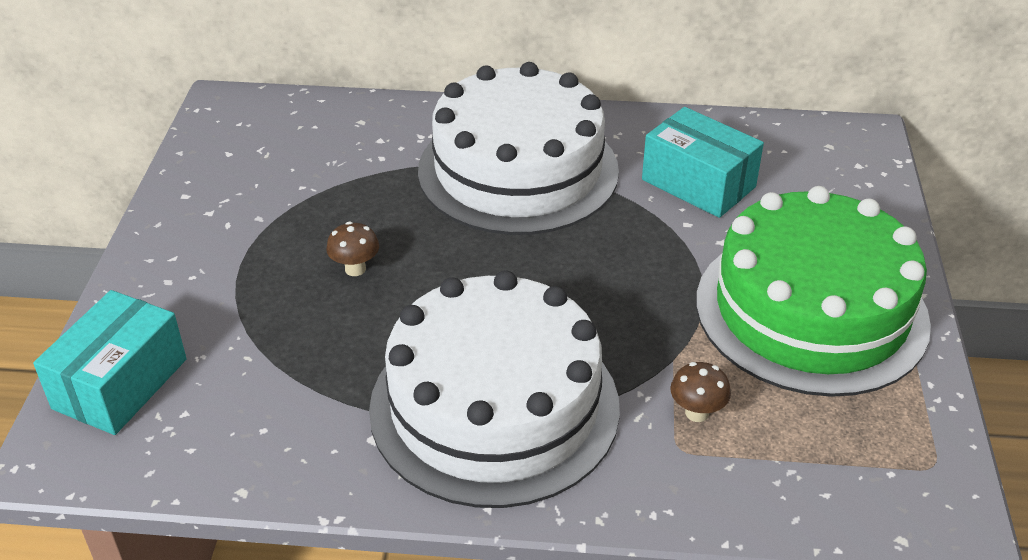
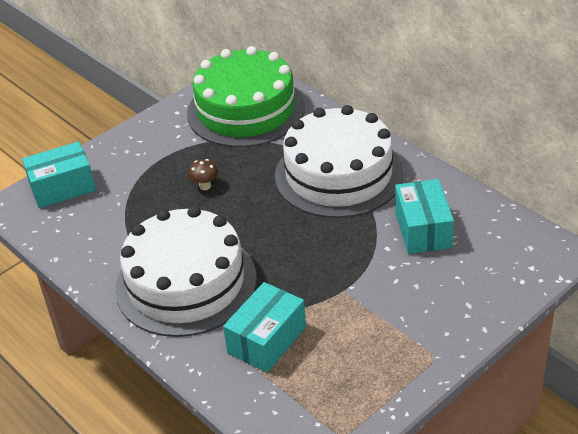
camera: 45 degrees right, 0 degrees up
(697, 413) = (266, 340): brown mushroom -> turquoise box
(811, 311) = (388, 327): green cake -> green cake (246, 110)

